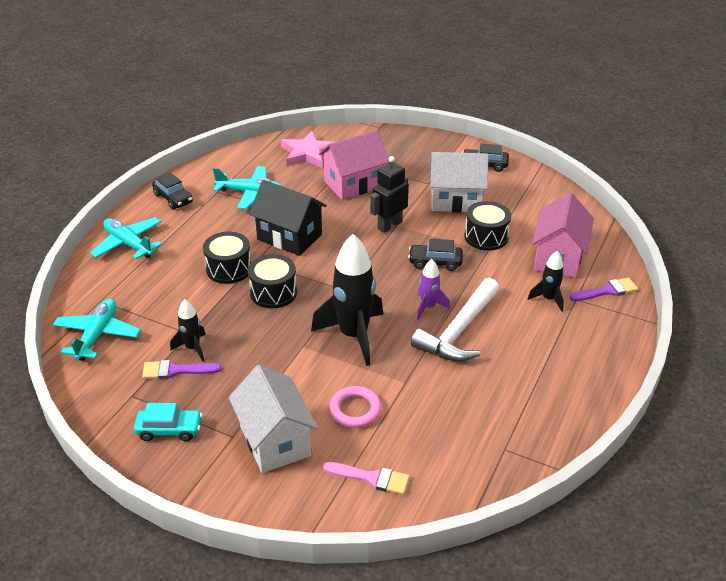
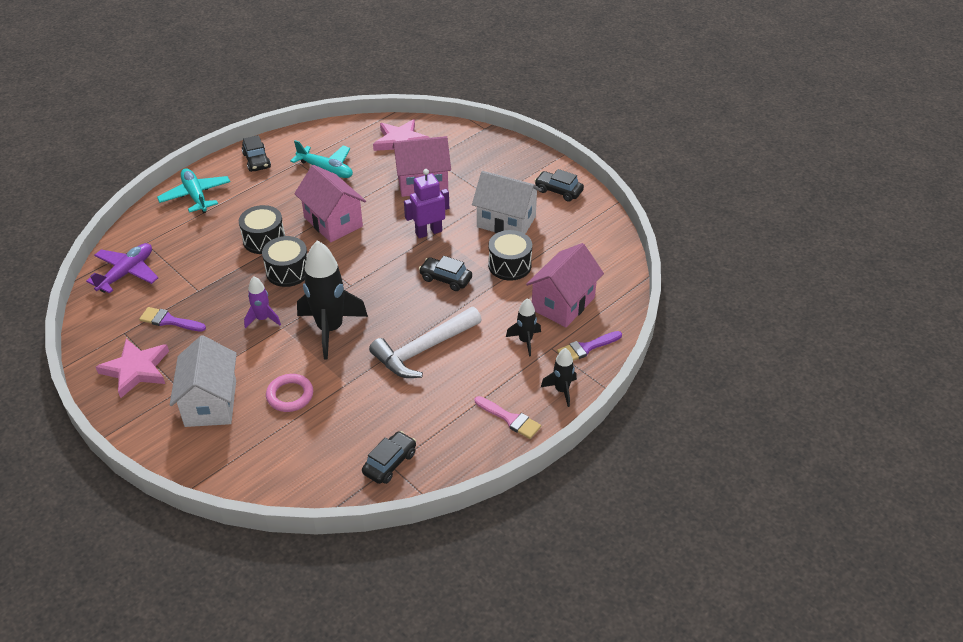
camera: 20 degrees right, 5 degrees up
(97, 335) = (126, 273): turquoise plane -> purple plane
(169, 430) = (136, 370): turquoise car -> pink star
(193, 348) = (193, 304): black rocket -> black rocket (561, 390)
(289, 237) = (333, 222): black house -> pink house
(371, 478) = (266, 457): pink brush -> pink brush (510, 419)
(389, 225) = (428, 232): black robot -> purple robot
(428, 307) = (411, 320): purple rocket -> purple rocket (263, 319)
(501, 446) = (389, 463): none -> black car
(607, 291) = (586, 348): purple brush -> purple brush turned 150 degrees clockwise

